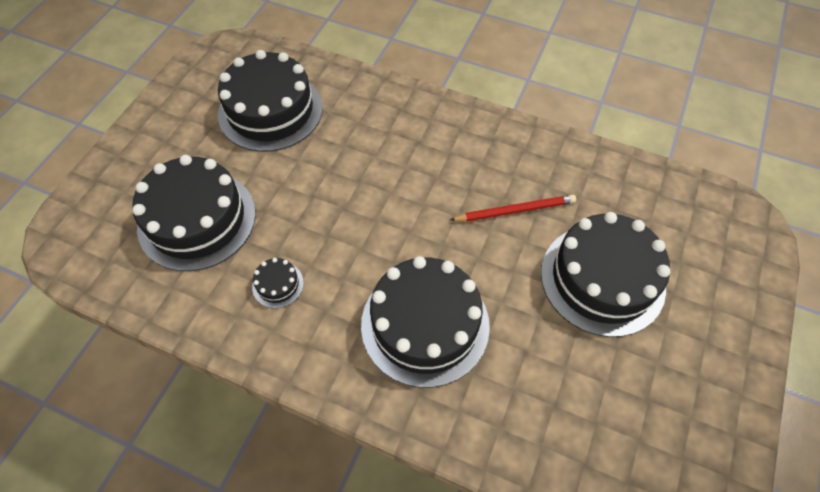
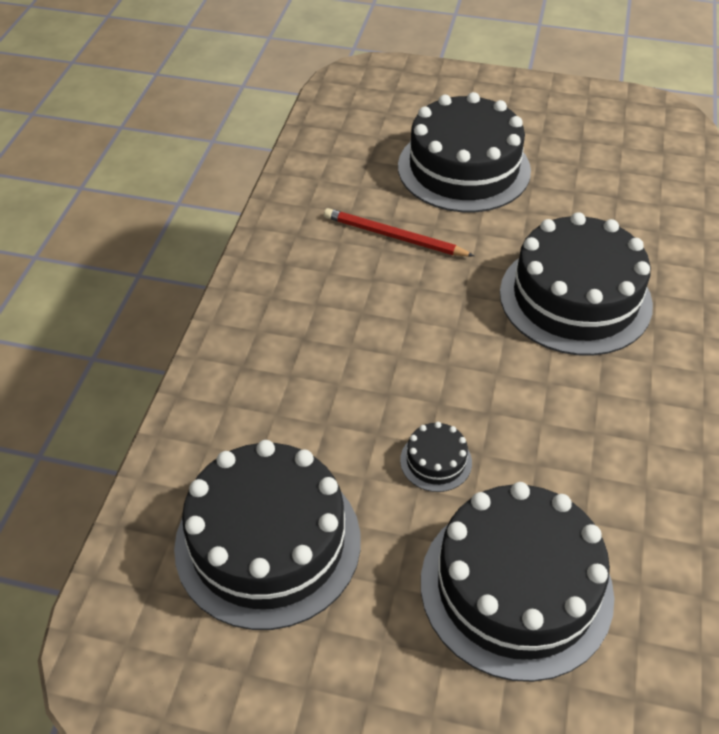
camera: 100 degrees left, 10 degrees down
(278, 284) = (583, 451): black cake -> black cake (436, 461)
(514, 210) = (394, 237): red pencil -> red pencil turned 45 degrees counterclockwise

